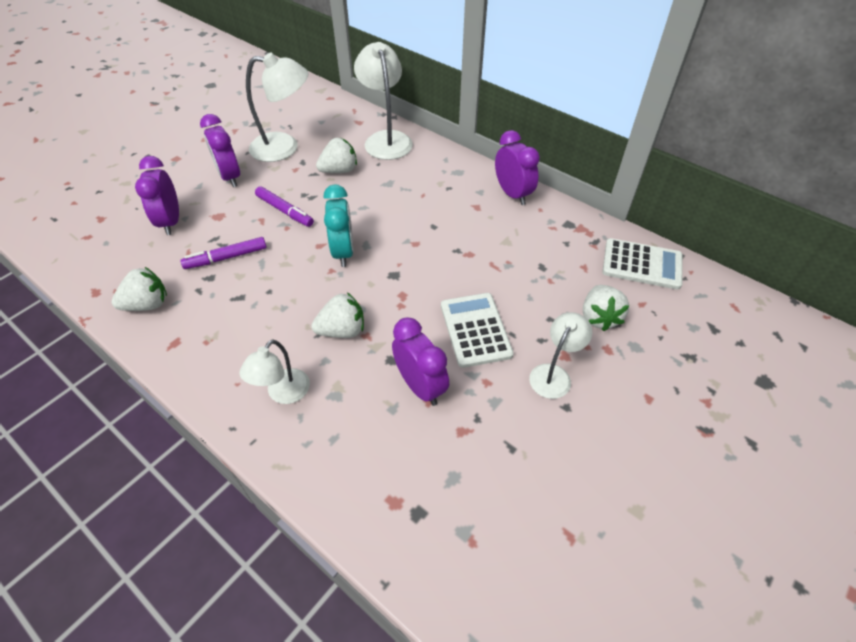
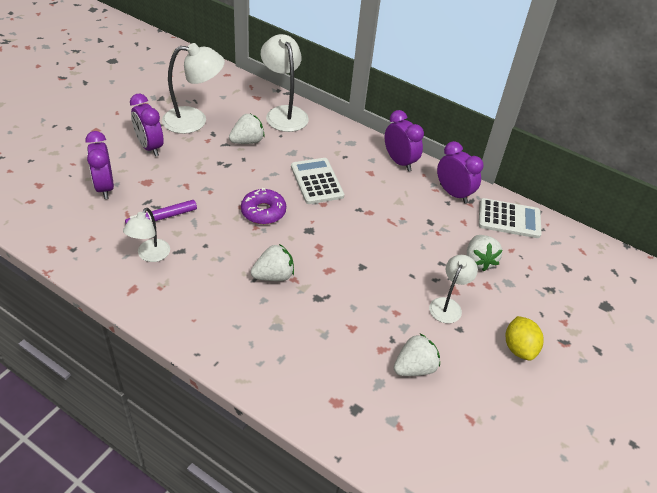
camera: 10 degrees left, 5 degrees down
(147, 304) = (101, 258): white strawberry -> white strawberry (414, 367)
(283, 393) = (234, 326): white lamp -> white lamp (150, 255)
(285, 211) = (205, 177): purple marker -> none
(343, 252) = (263, 212): turquoise clock -> purple donut
(420, 386) = (344, 317): purple clock -> purple clock (453, 193)
(475, 330) = (382, 273): white calculator -> white calculator (316, 181)
(643, 436) = (519, 348): none -> yellow lemon

